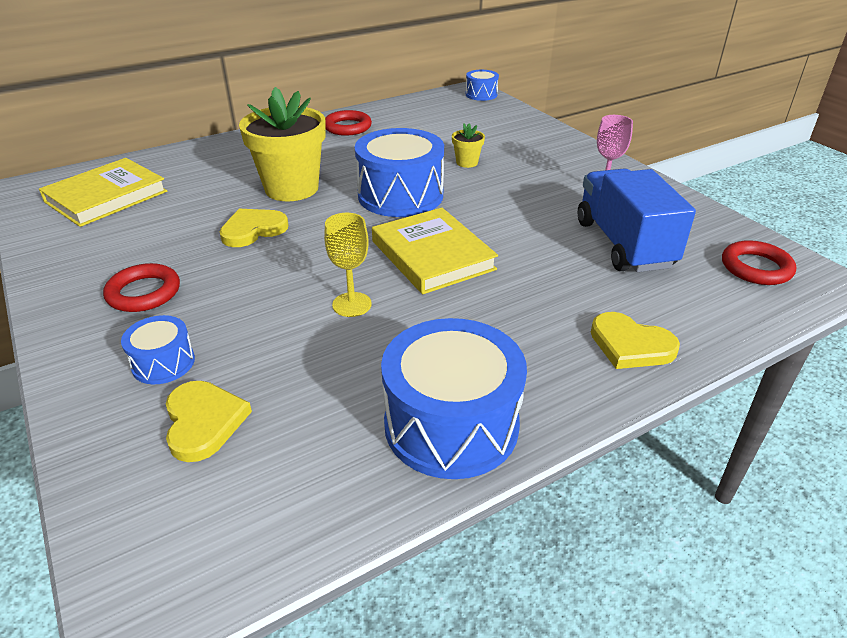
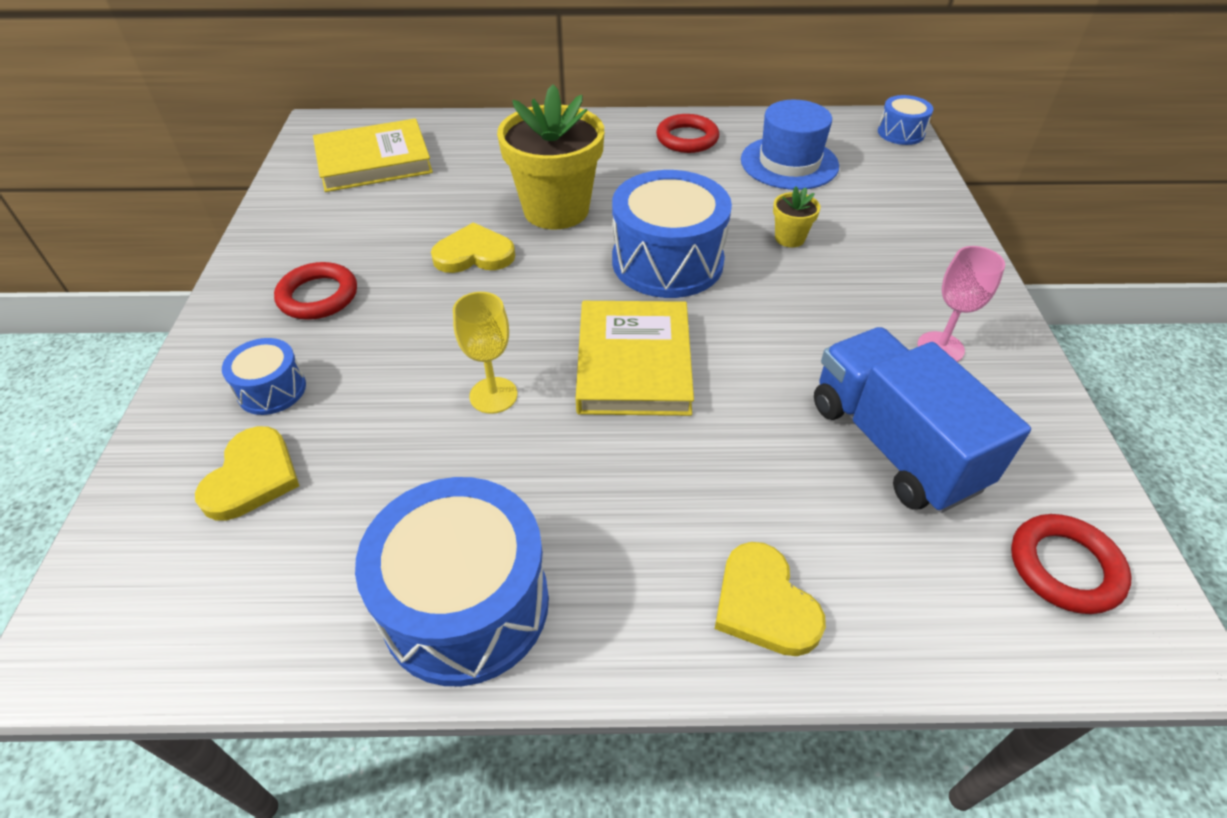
camera: 30 degrees right, 10 degrees up
(428, 124) = (789, 163): none -> blue hat
(623, 244) = (893, 444): blue truck -> blue truck turned 45 degrees counterclockwise

